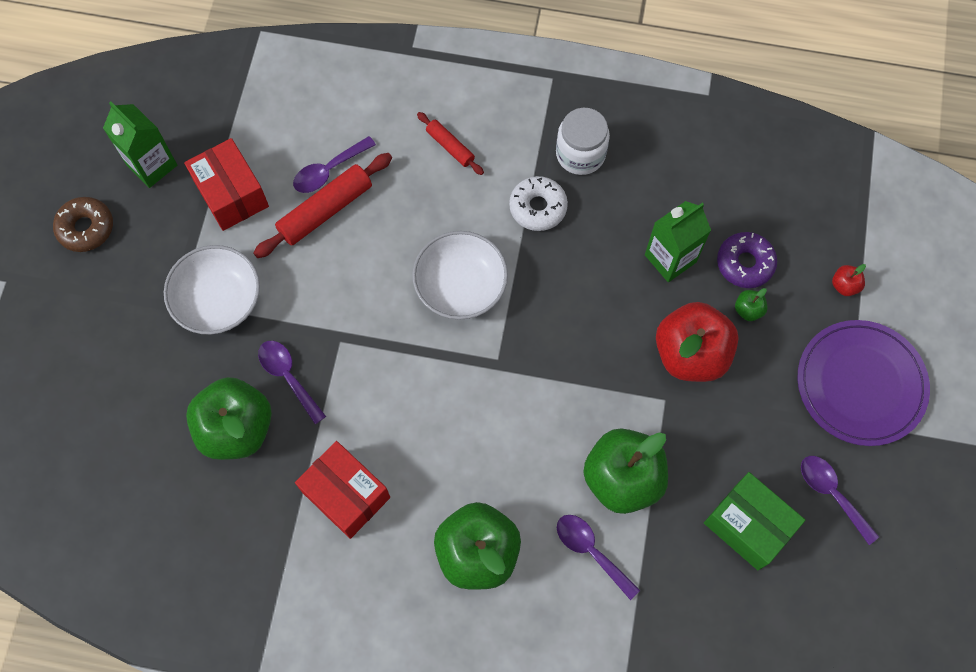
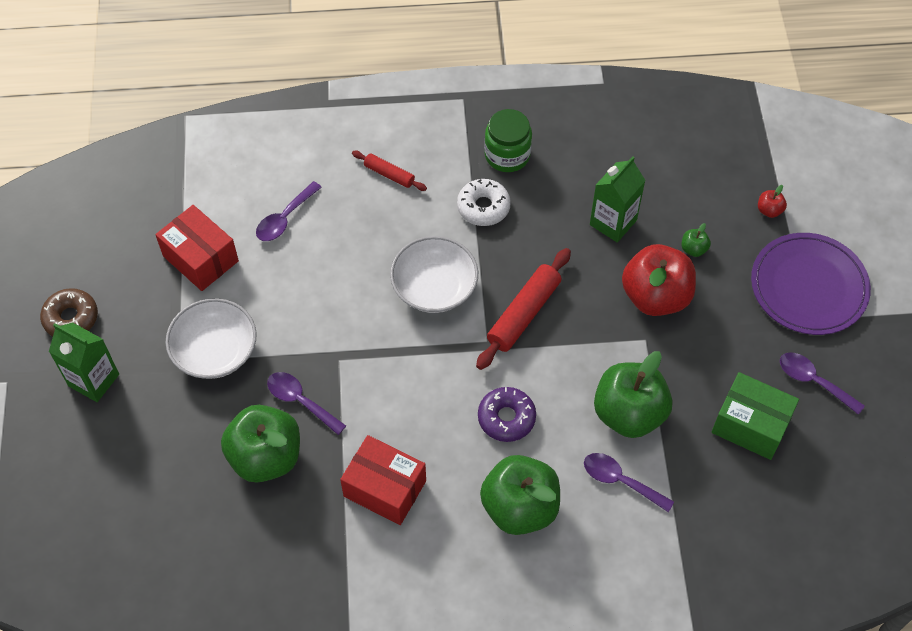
camera: 15 degrees left, 10 degrees down
(152, 165) = (118, 250): green carton -> green carton (94, 380)
(326, 210) = (292, 253): red rolling pin -> red rolling pin (524, 314)
(580, 154) = (507, 155): white jar -> green jar
(745, 263) = (678, 212): purple donut -> purple donut (506, 418)

